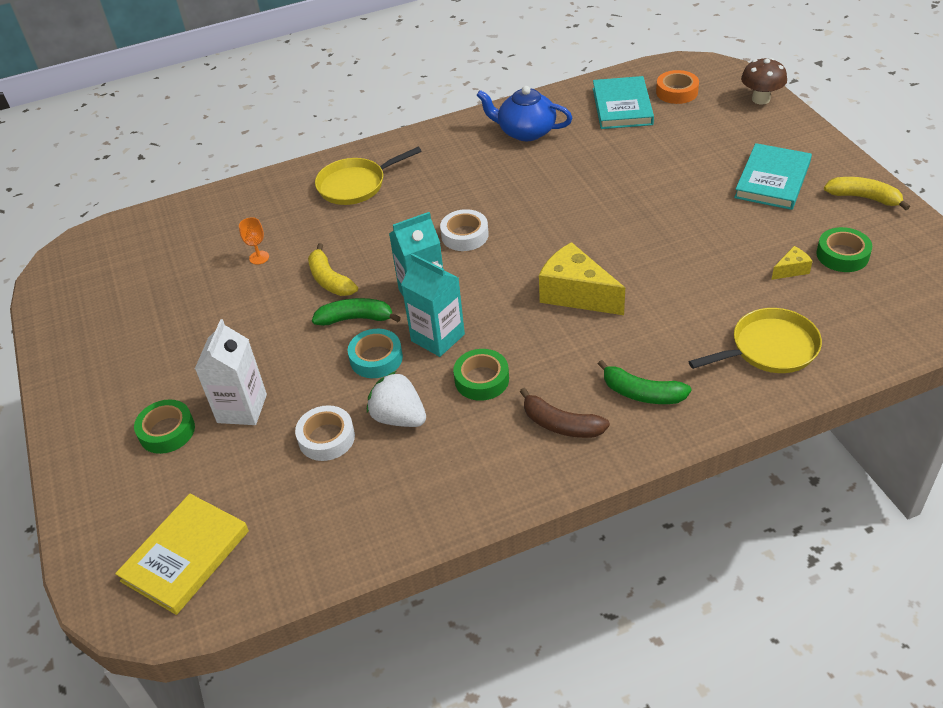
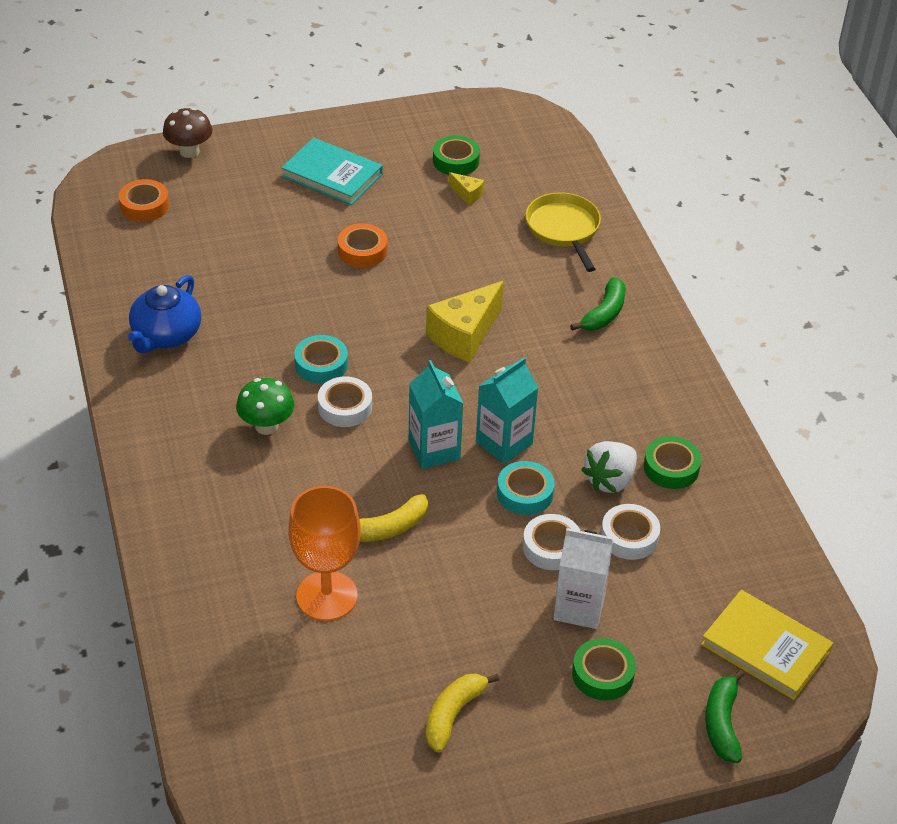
camera: 90 degrees left, 0 degrees up
(259, 257) = (326, 596): orange goblet -> orange goblet, size x2.41
(312, 383) = (551, 547): none -> white tape
(355, 185) = (211, 498): yellow pan -> none
(356, 318) = (460, 507): green banana -> green banana (722, 723)
(435, 198) = (266, 426): none -> green mushroom
(481, 379) = (569, 416): green tape -> green tape (671, 468)
(513, 214) = (321, 364): none -> turquoise tape
(561, 424) = (634, 369): brown banana -> none
(622, 106) = (152, 251): turquoise book -> none
(671, 214) = (362, 251): none -> orange tape
(791, 270) = (467, 194): yellow cheese -> yellow cheese turned 150 degrees clockwise
(864, 198) = (380, 129): yellow banana -> yellow banana (453, 714)

